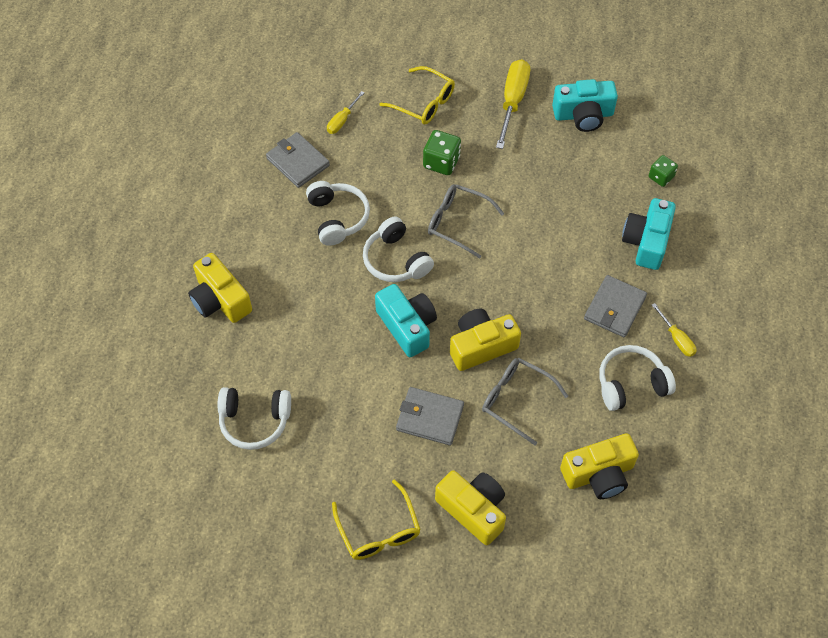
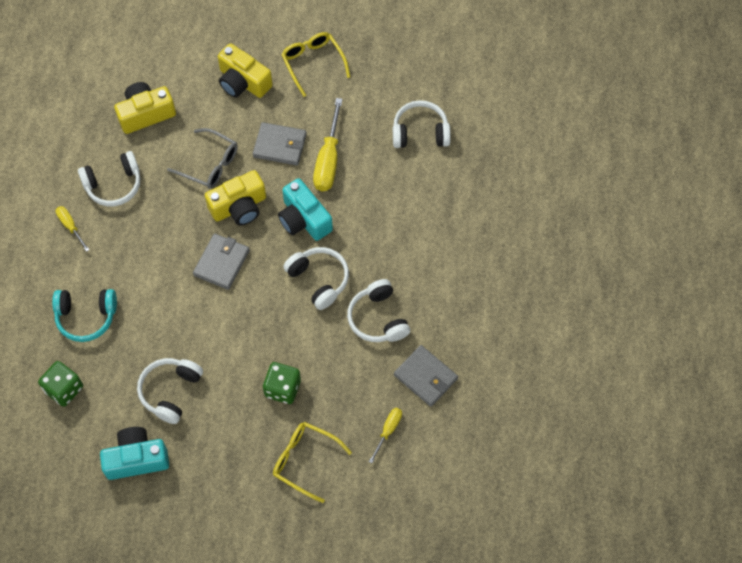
camera: 175 degrees right, 5 degrees up
(220, 300) = (470, 230): yellow camera -> none
(458, 223) = (263, 322): grey glasses -> none
(512, 101) = (211, 470): yellow screwdriver -> yellow screwdriver (328, 160)
(553, 167) = (170, 391): none -> white headphones
(614, 308) = (122, 250): grey wallet -> grey wallet (221, 263)
(646, 242) = (86, 317): turquoise camera -> turquoise headphones
(661, 177) = (64, 389): green dice -> green dice, size x1.51

